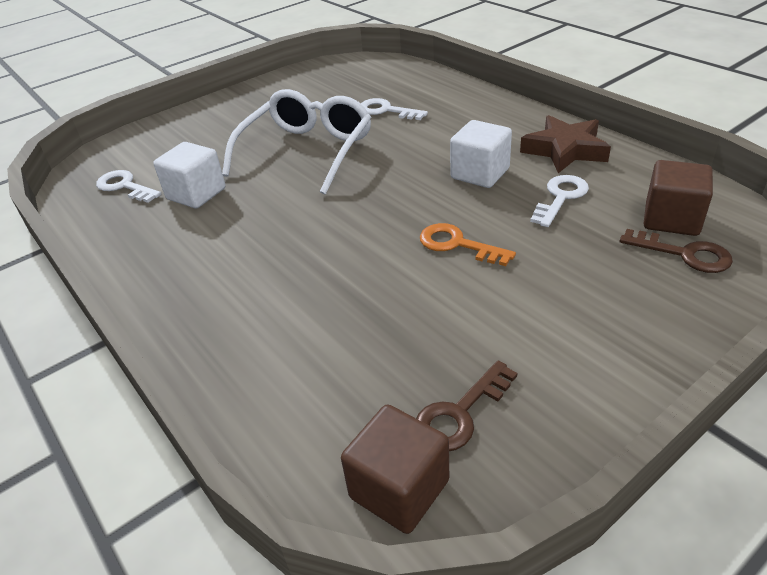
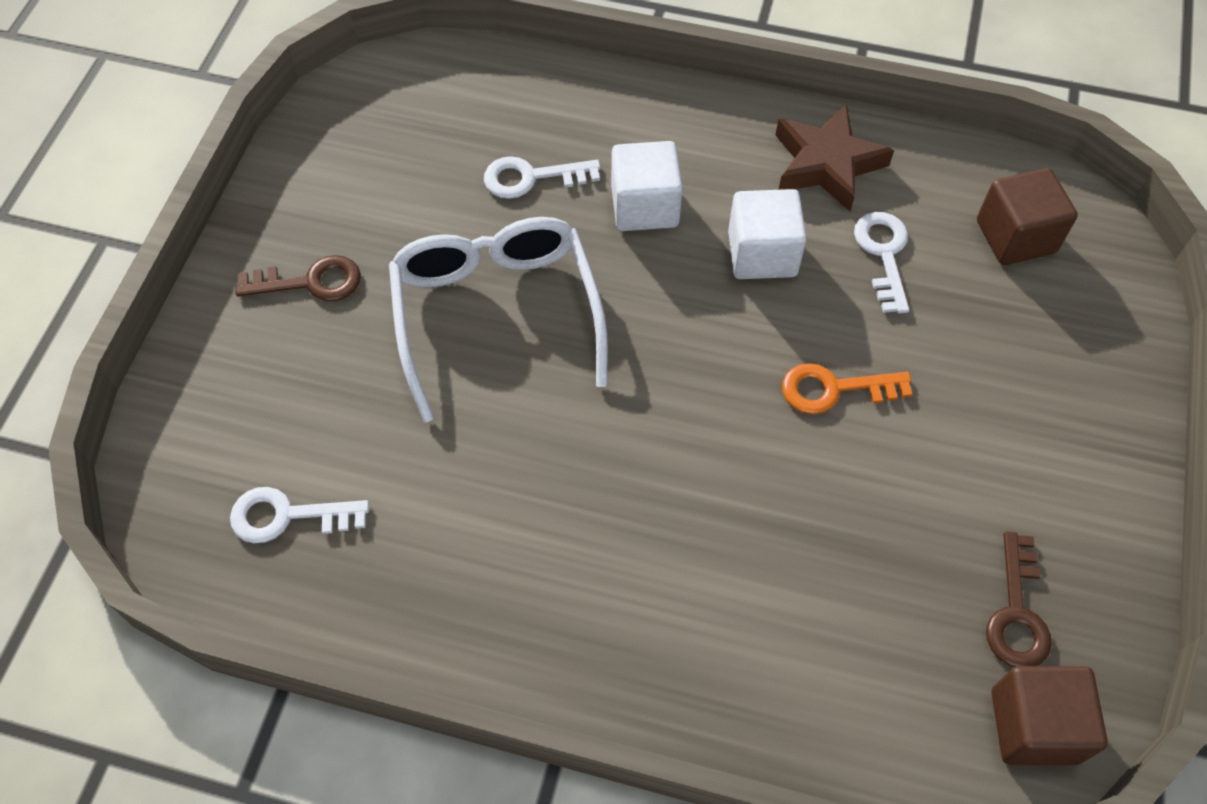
camera: 40 degrees left, 20 degrees up
(196, 194) = (419, 474): white cube -> white cube (644, 206)
(684, 254) = (1060, 286): brown key -> brown key (310, 282)

